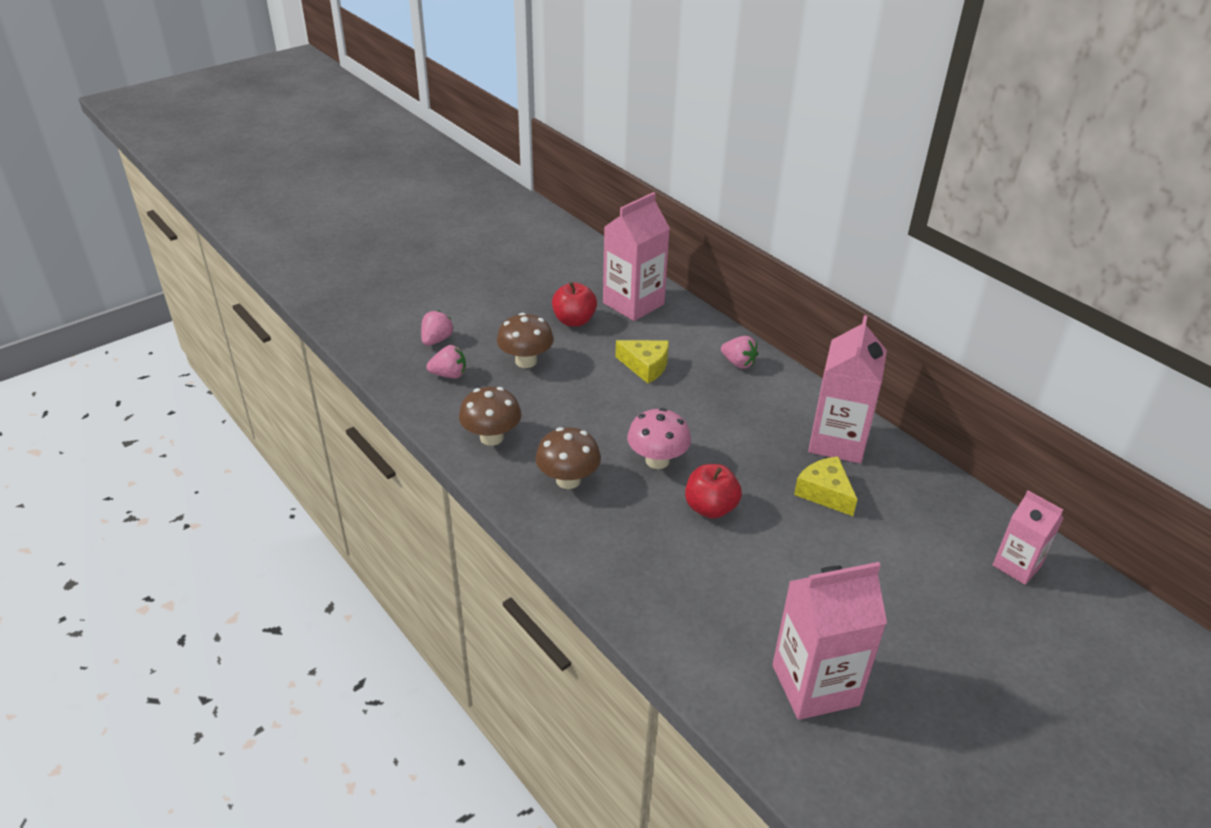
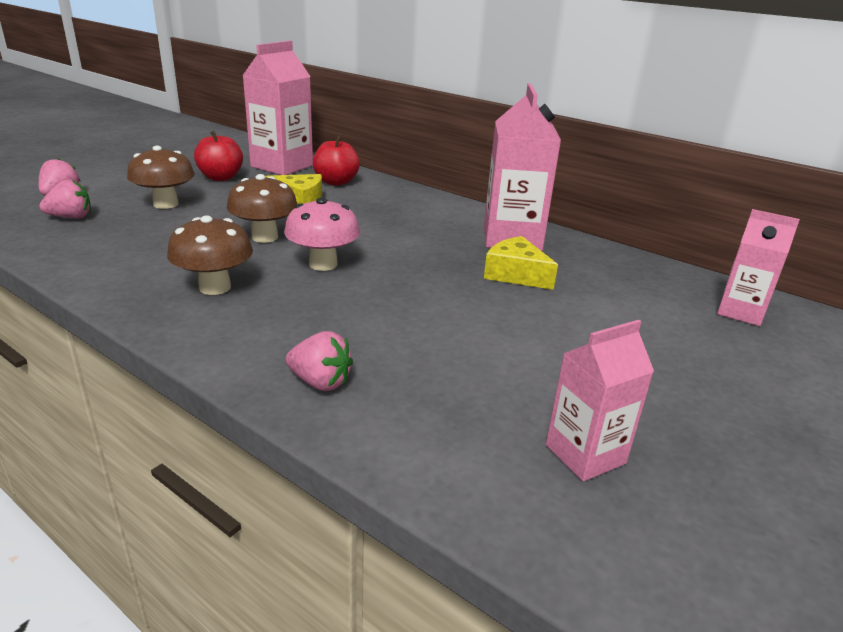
camera: 15 degrees left, 10 degrees down
(491, 437) = (117, 260): brown mushroom -> brown mushroom (265, 237)
(710, 508) = (393, 296): red apple -> red apple (336, 182)
(738, 363) = (395, 195): pink strawberry -> pink strawberry (320, 382)
(815, 685) = (585, 454): pink carton -> pink carton, size x0.60

